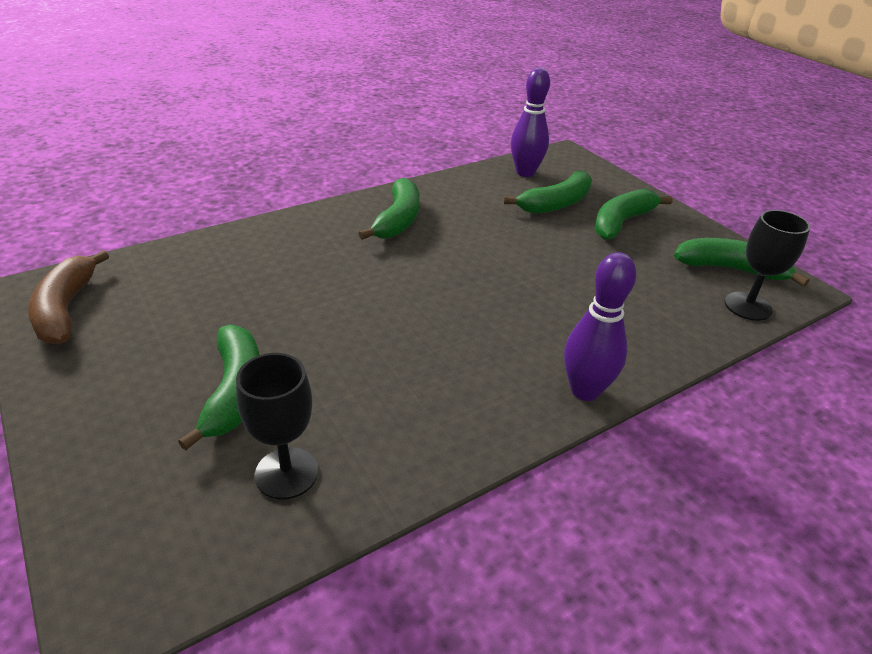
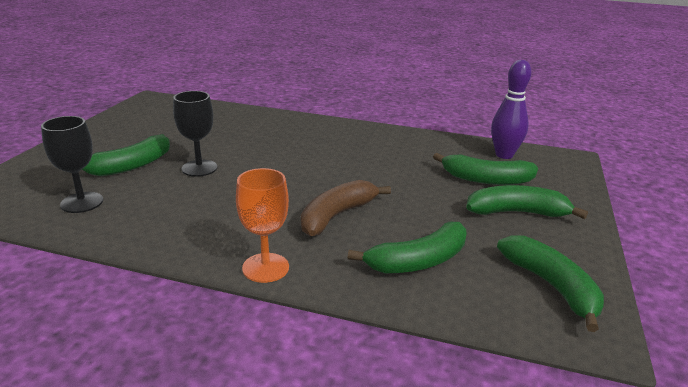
camera: 50 degrees right, 10 degrees down
(66, 309) = (146, 110): brown banana -> brown banana (337, 216)
(398, 220) = (355, 141): green banana -> green banana (418, 261)
(585, 391) = (265, 268): purple bowling pin -> orange goblet
(747, 306) = (505, 313): black goblet -> black goblet (199, 168)

